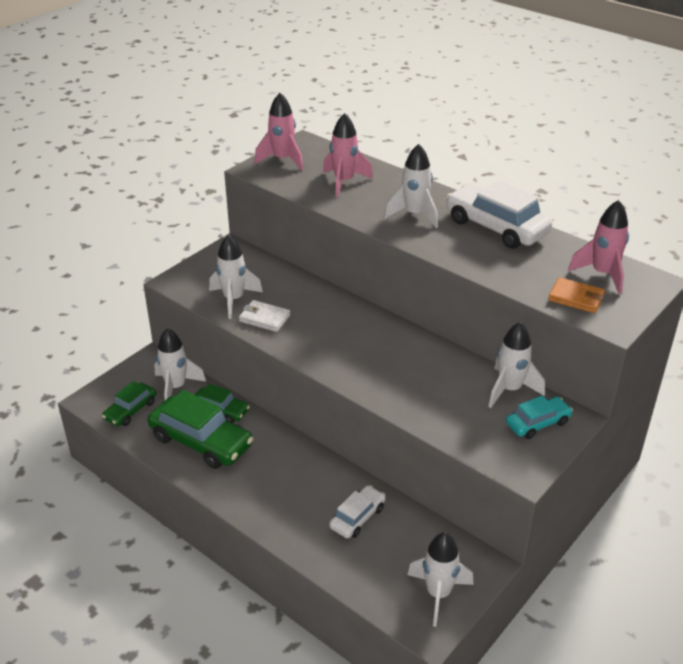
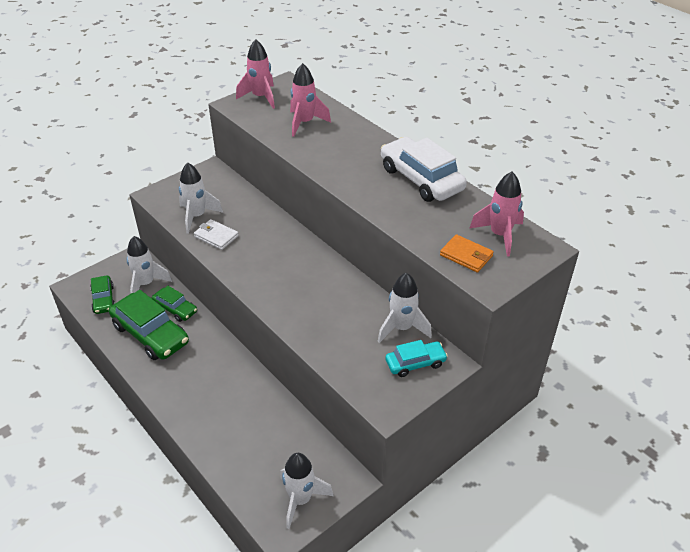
camera: 10 degrees right, 5 degrees up
(130, 410) = (103, 299): green car -> green car turned 60 degrees counterclockwise
(357, 517) = (256, 420): white car -> none
(414, 215) = (353, 160): white rocket -> none

